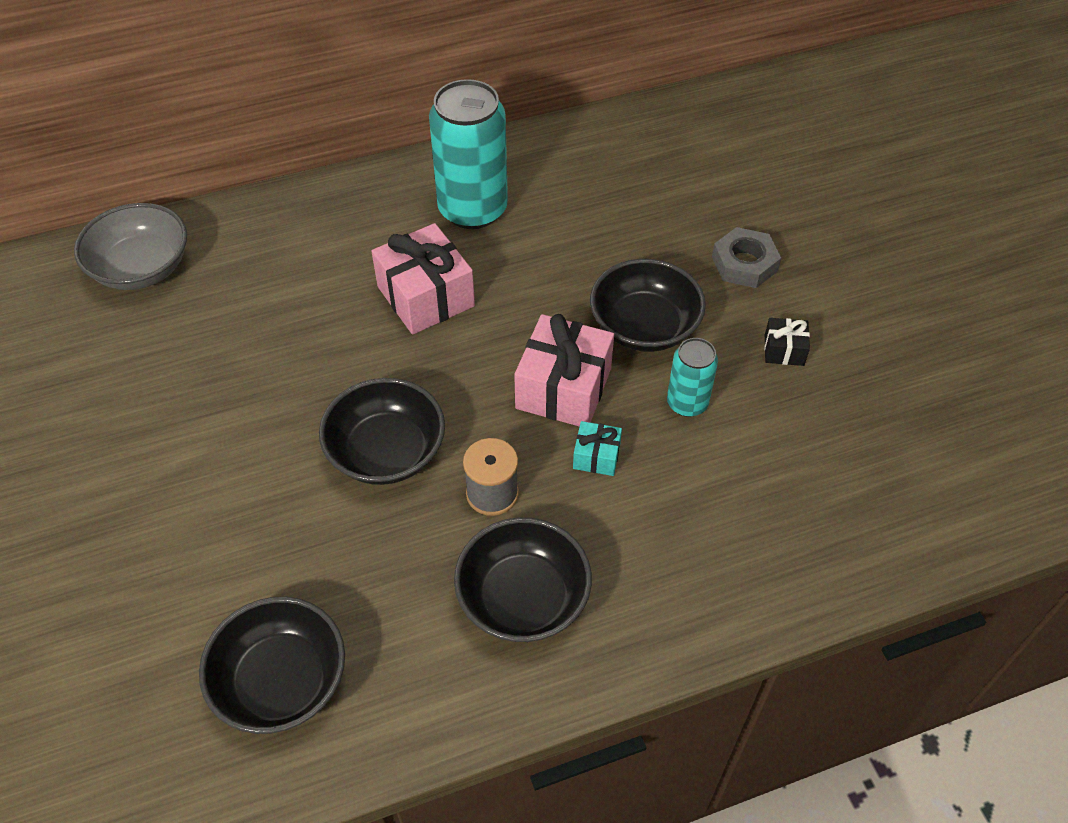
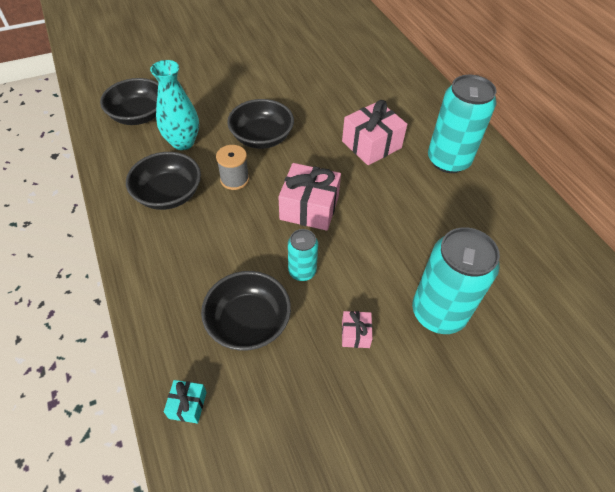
camera: 85 degrees right, 0 degrees up
(141, 268) = (370, 46): grey bowl -> none
(382, 585) = (183, 142): none -> turquoise vase
(596, 456) = (259, 224): turquoise gift -> turquoise gift (187, 405)
(644, 327) = (365, 248): black bowl -> black bowl (248, 322)
(744, 263) = (438, 312): grey nut -> turquoise can
(784, 350) = (355, 334): black gift -> pink gift

